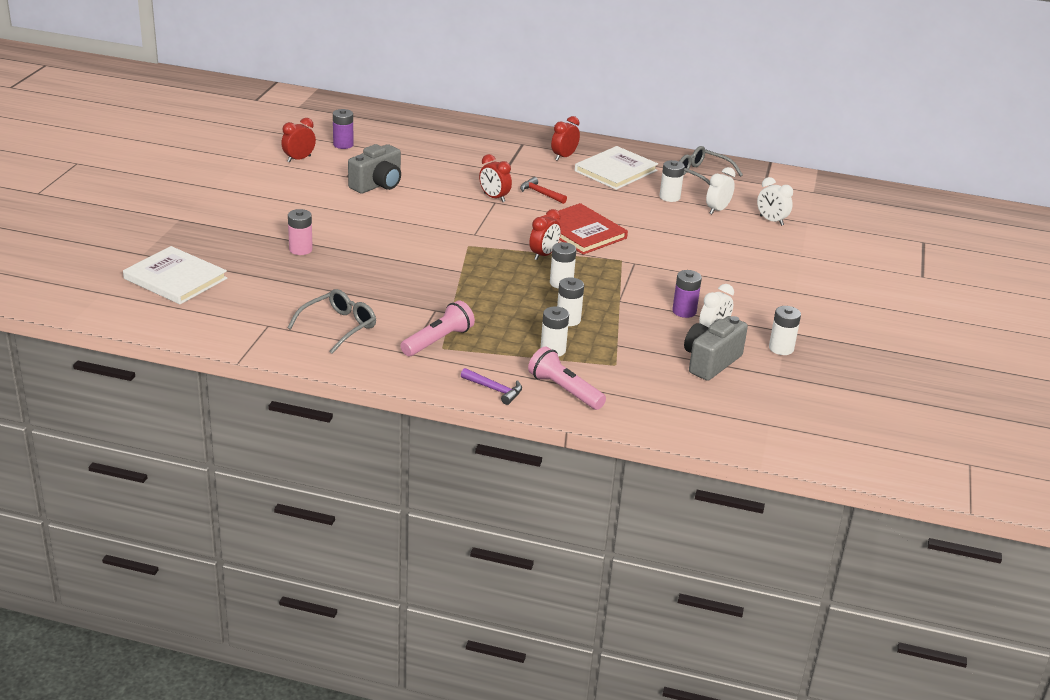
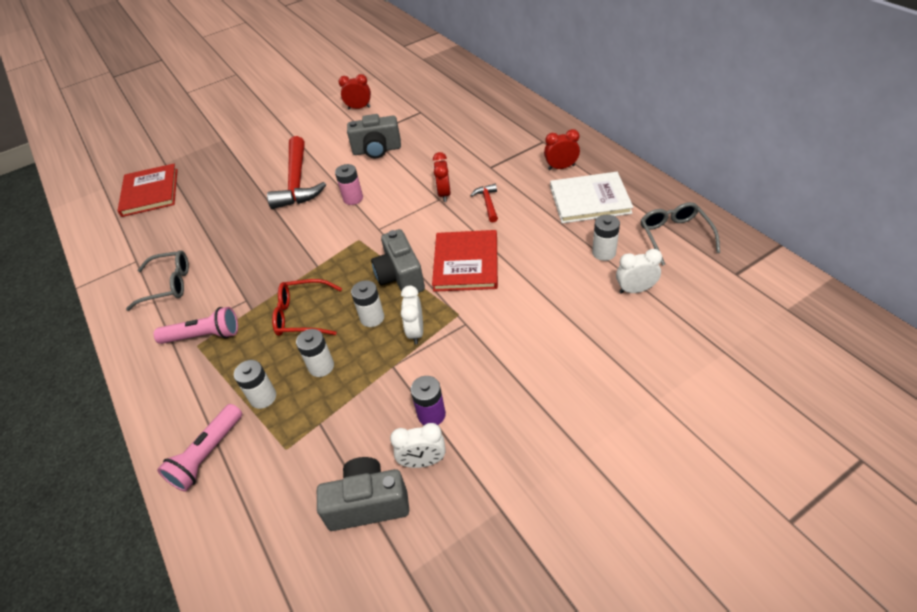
camera: 50 degrees right, 15 degrees up
(175, 278) = (150, 192): white book -> red book
(300, 249) = (248, 195): pink battery -> pink battery (353, 198)
(336, 227) = (297, 182): none -> red hammer
(343, 145) = (405, 103): purple battery -> none
(494, 390) = (165, 418): purple hammer -> none
(501, 301) = (301, 315): none -> red glasses
(543, 255) = (400, 277): red clock -> grey camera
(564, 390) = (207, 455): pink flashlight -> pink flashlight turned 150 degrees counterclockwise
(771, 221) = (681, 331): white clock -> white clock (416, 332)
(781, 348) = (462, 532): white battery -> none

